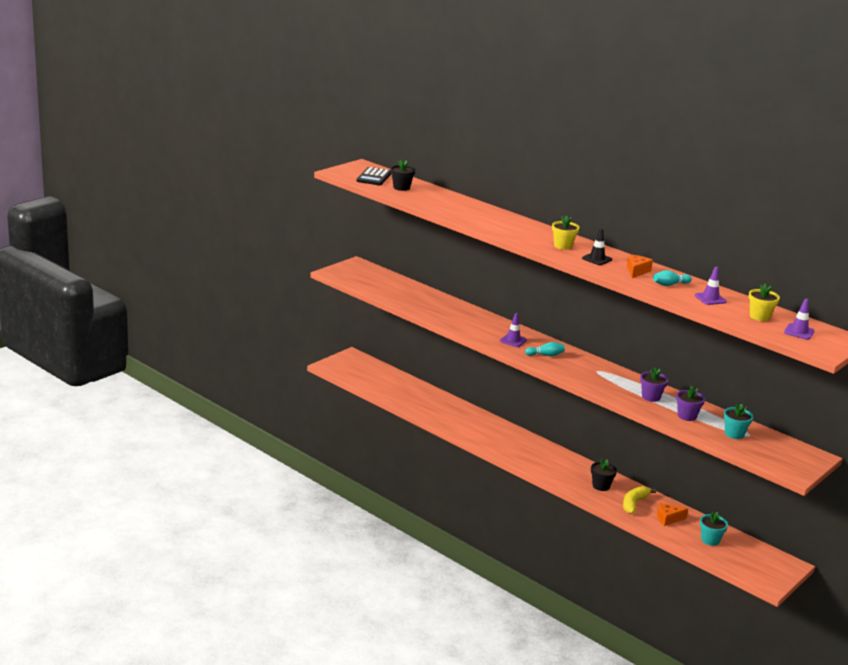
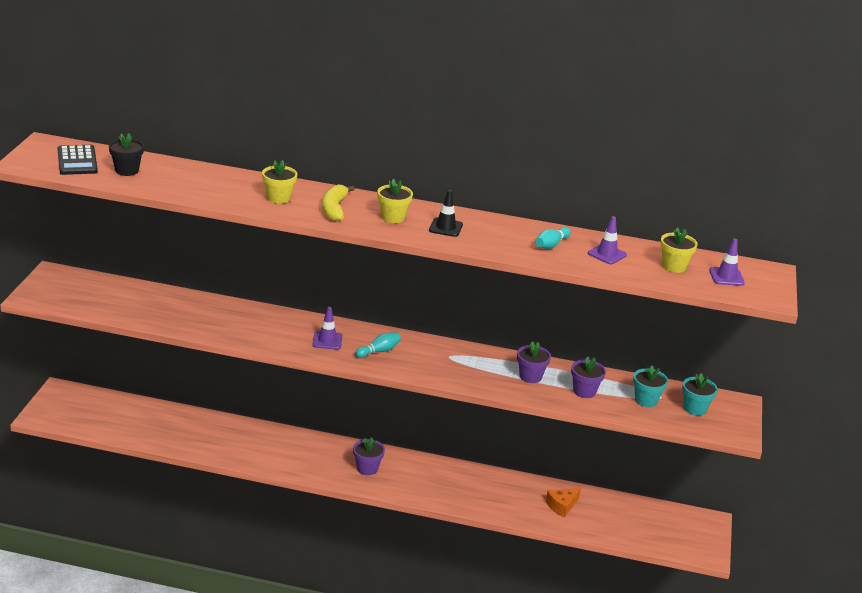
camera: 30 degrees left, 5 degrees up
(490, 220) = (278, 198): none -> yellow flower pot
(532, 454) = (367, 468): none -> purple flower pot
(601, 486) = (467, 487): black flower pot -> none
(634, 503) = (516, 498): yellow banana -> yellow banana (334, 209)
(636, 271) = (501, 234): orange cheese -> none
(710, 540) = (619, 519): turquoise flower pot -> turquoise flower pot (695, 409)

